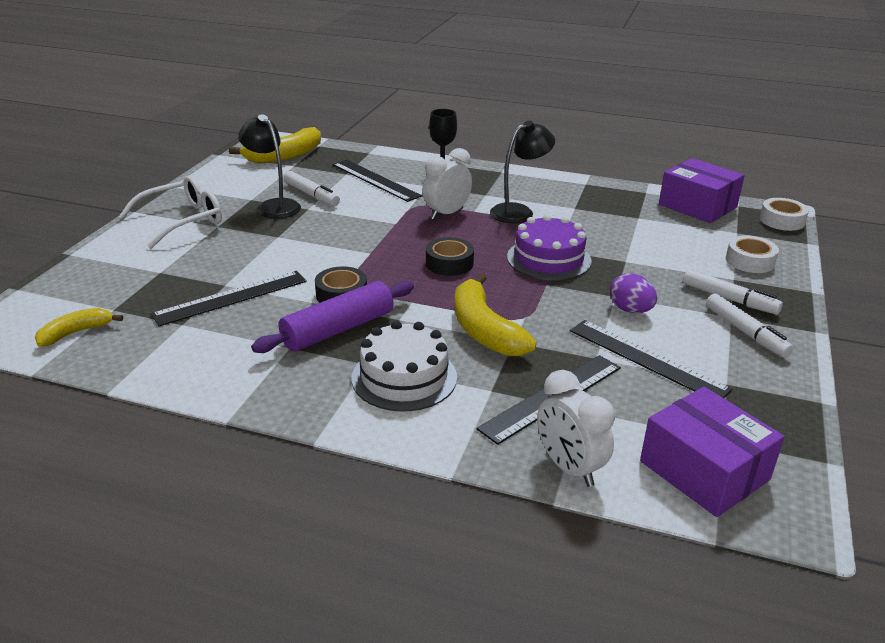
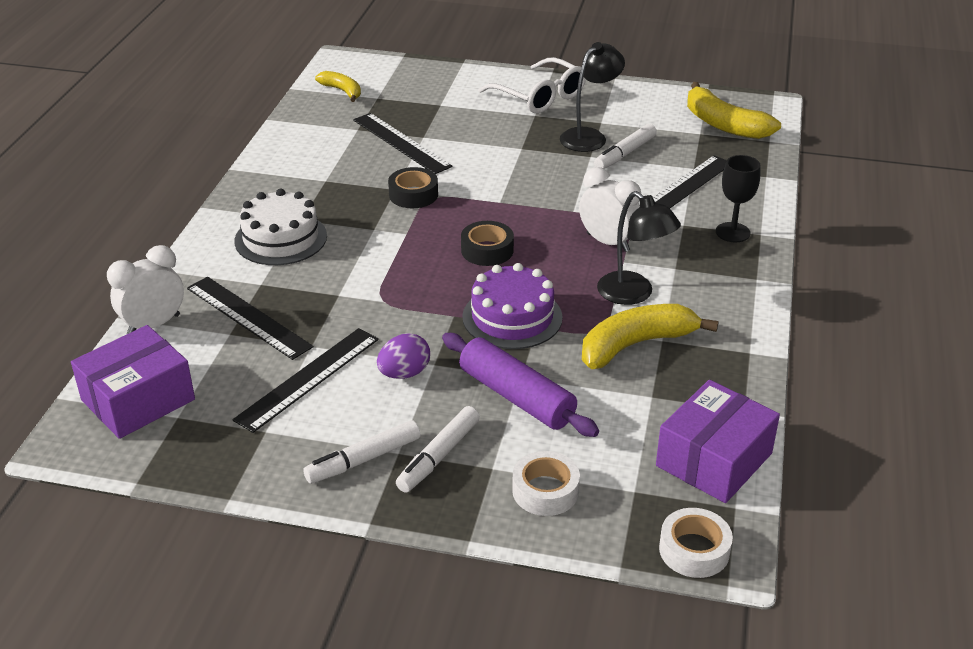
camera: 85 degrees right, 5 degrees up
(338, 329) = (353, 199): purple rolling pin -> purple rolling pin (516, 397)
(484, 330) = (357, 277): yellow banana -> yellow banana (636, 344)

